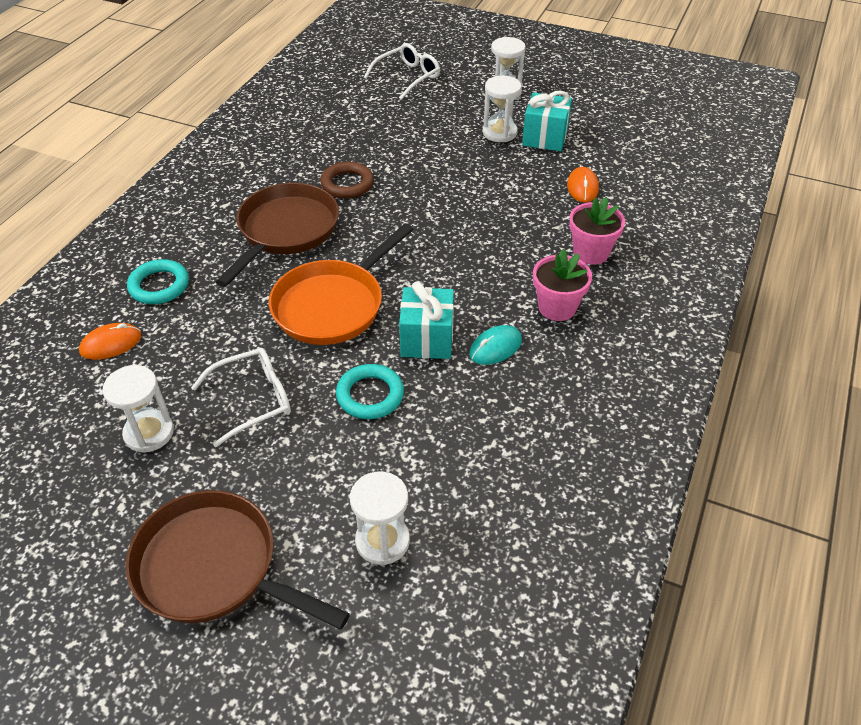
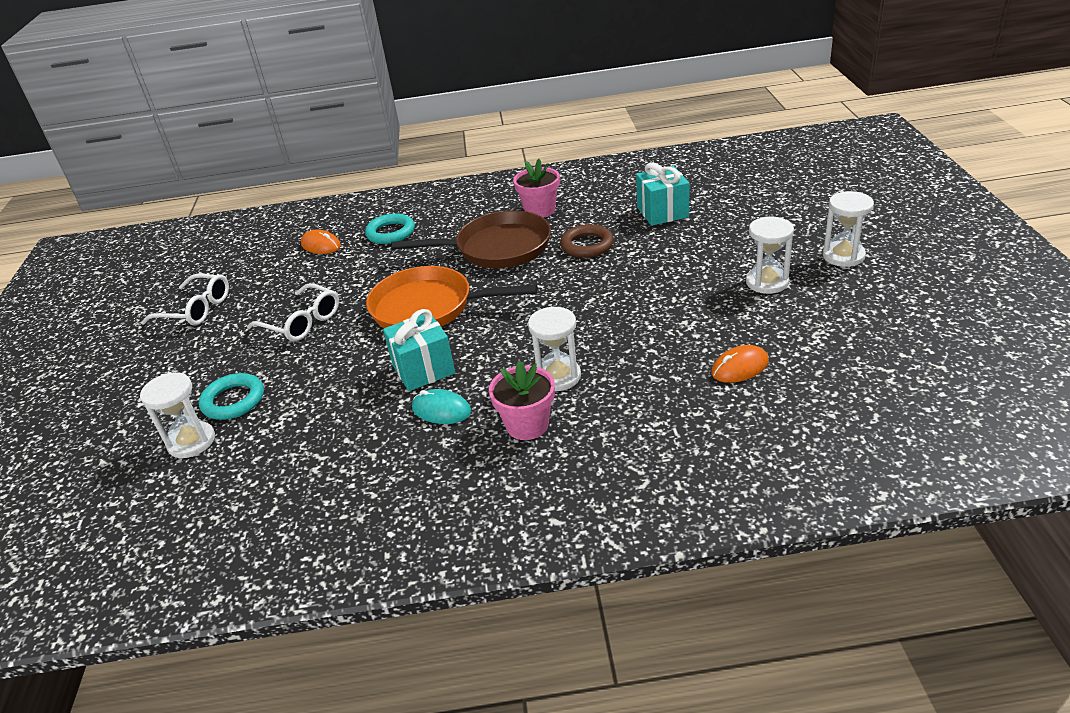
camera: 65 degrees right, 10 degrees down
(149, 433) = (248, 298): white hourglass -> white hourglass (558, 376)
(214, 568) = (143, 379): brown pan -> none
(370, 395) = (339, 370): turquoise ring -> turquoise ring (233, 400)
(407, 77) = (785, 200): white glasses -> white glasses (196, 309)
(545, 138) = (796, 310): turquoise gift -> turquoise gift (662, 212)
(591, 252) = (634, 414): pink flower pot -> pink flower pot (540, 210)

